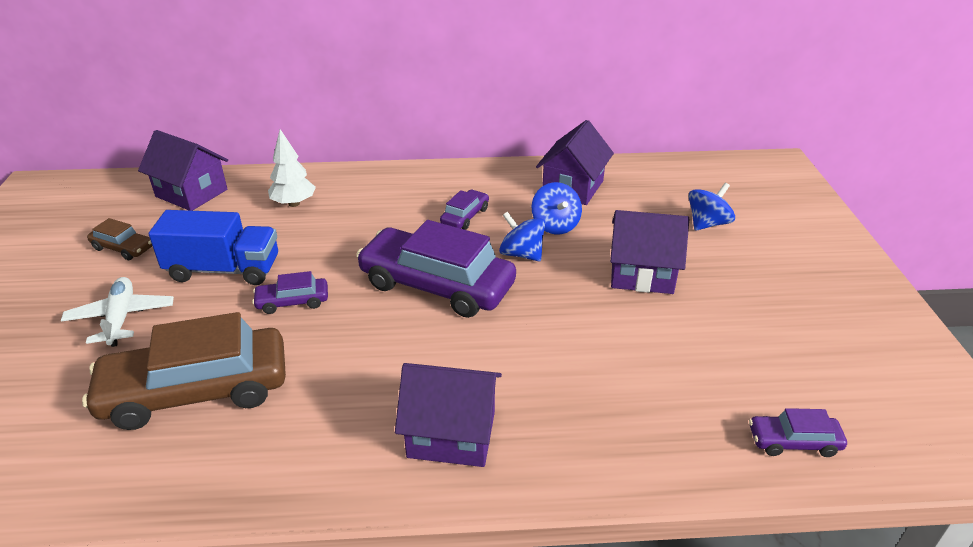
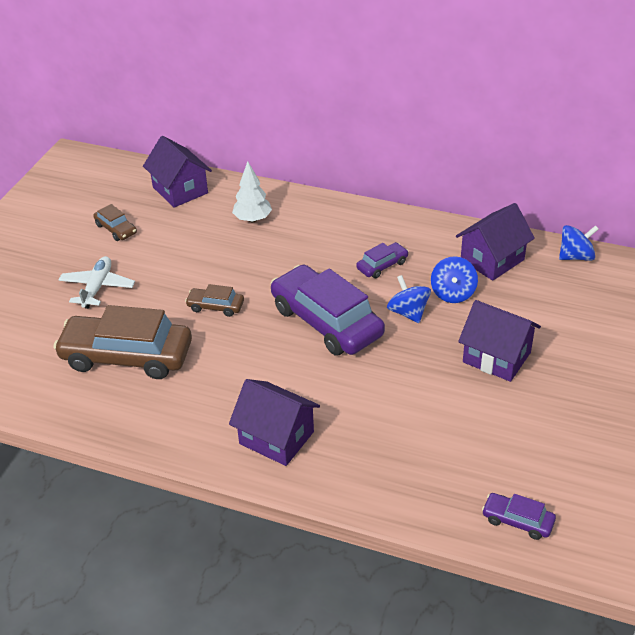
camera: 25 degrees right, 5 degrees up
(224, 270) = (178, 266): blue truck -> none
(292, 301) = (215, 306): purple car -> brown car
(707, 224) = (589, 326): blue spinning top -> blue spinning top (576, 256)

